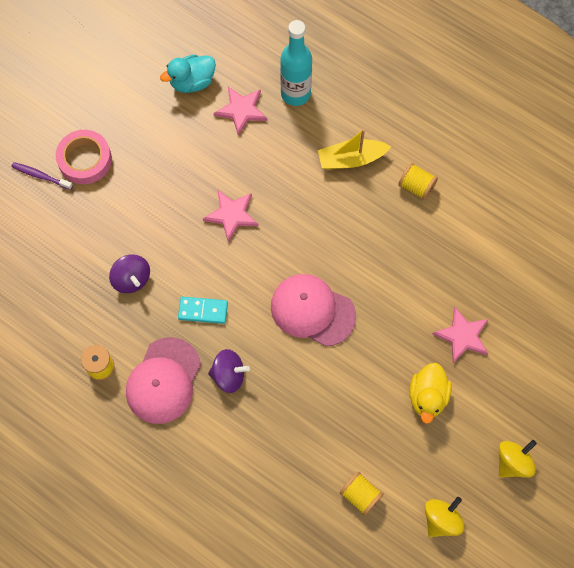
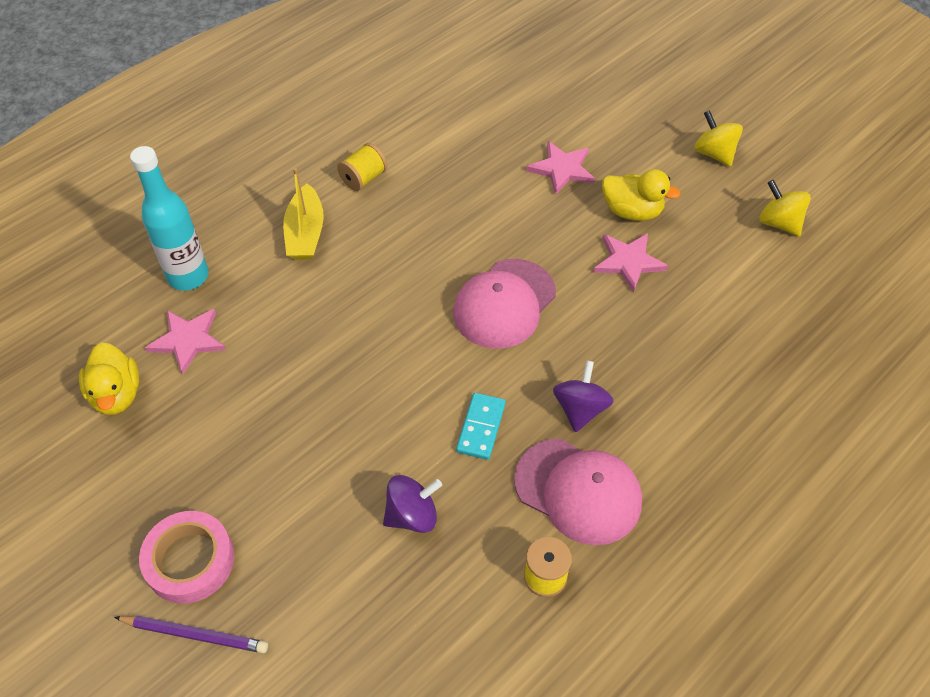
camera: 80 degrees left, 15 degrees down
(41, 176) = (194, 634): purple toothbrush -> purple pencil
(192, 82) = (116, 394): turquoise duck -> yellow duck
(231, 215) = (345, 374): pink star -> pink star (628, 262)
(360, 495) = (750, 292): yellow spool -> none

